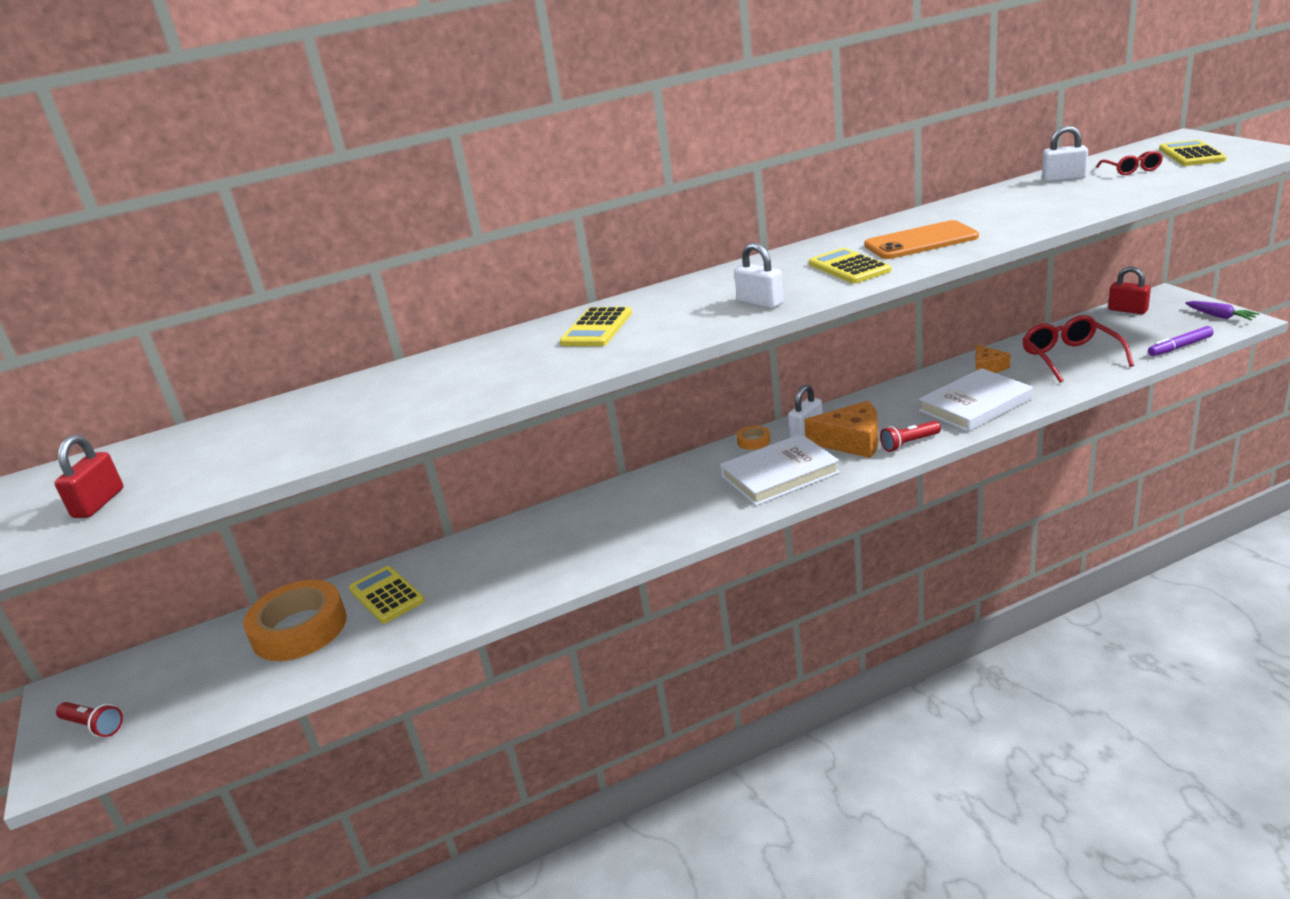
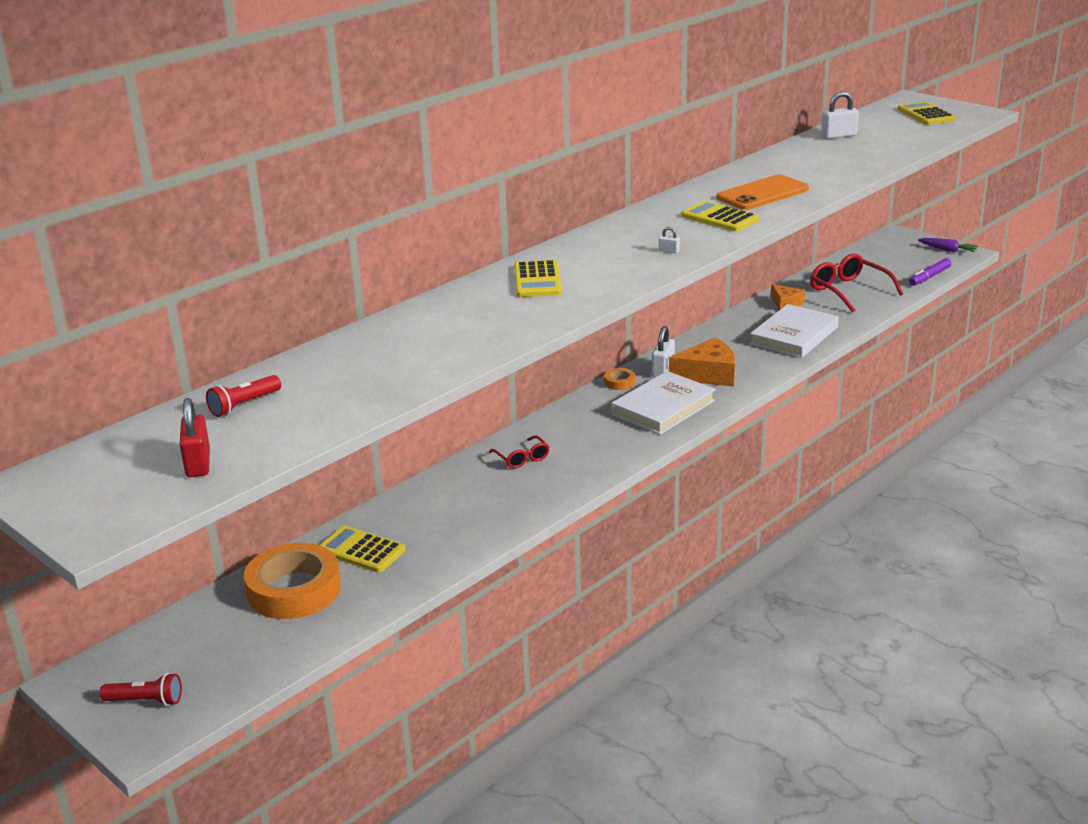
camera: 25 degrees left, 0 degrees up
(760, 303) = (669, 251): white padlock -> white padlock, size x0.48
(909, 443) = (758, 371): red flashlight -> red flashlight (244, 405)
(1127, 310) = (873, 248): red padlock -> none
(1131, 170) = (888, 128): red glasses -> red glasses (522, 458)

